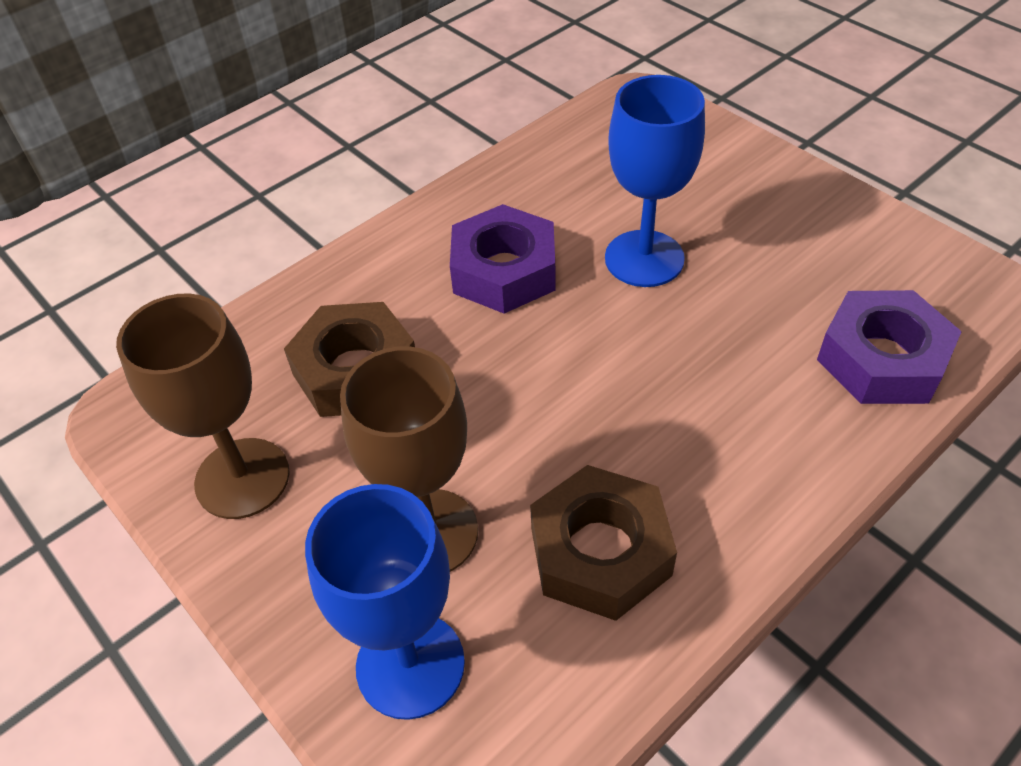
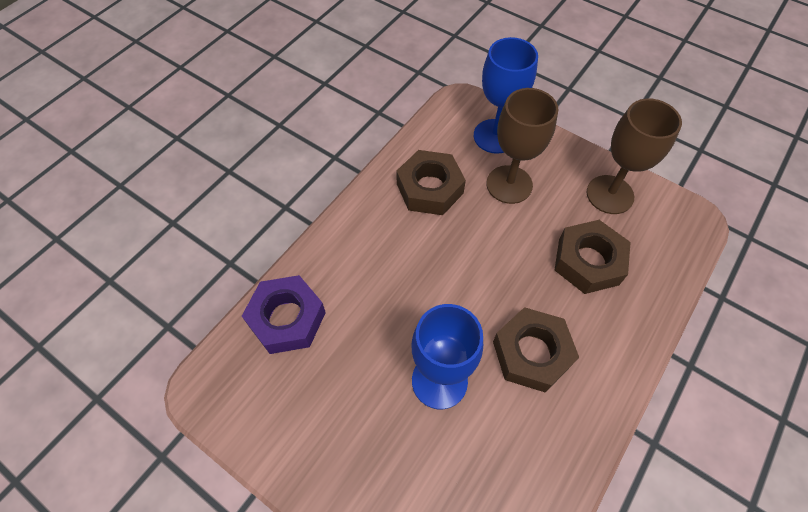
camera: 165 degrees right, 10 degrees up
(504, 271) = (531, 353): purple nut -> brown nut

